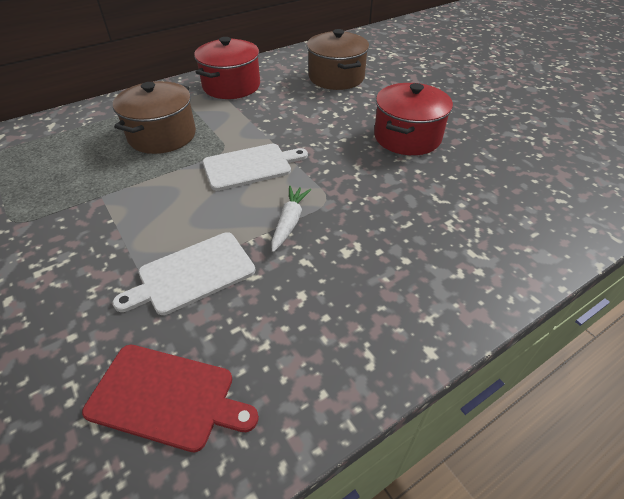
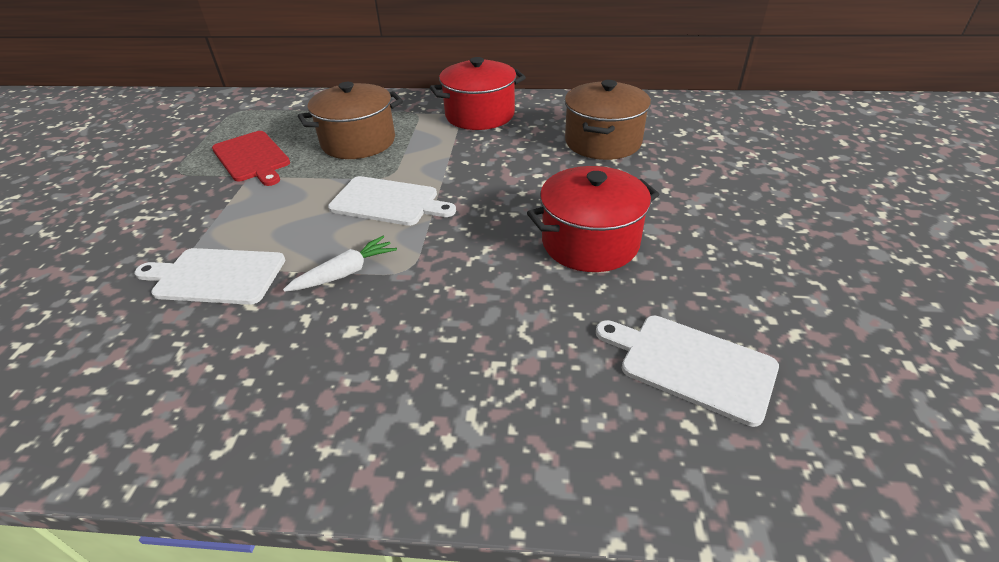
camera: 40 degrees right, 5 degrees down
(166, 397) = (71, 364): red cutting board -> red cutting board (252, 158)
(528, 174) = (691, 365): none -> white cutting board

